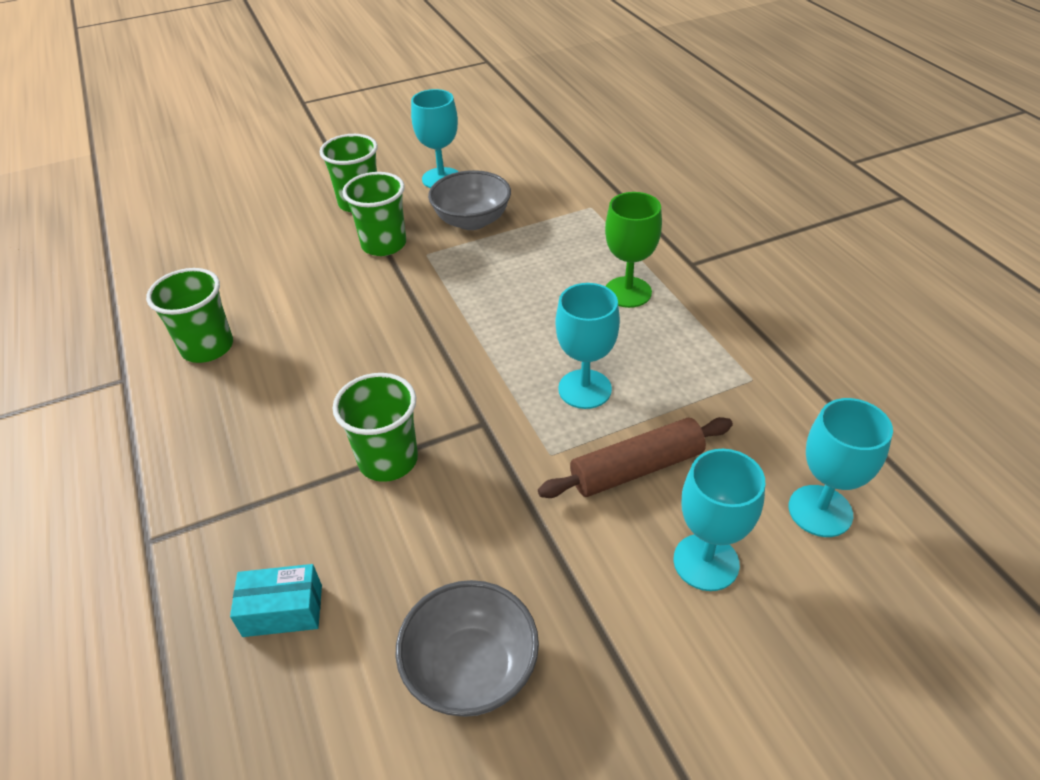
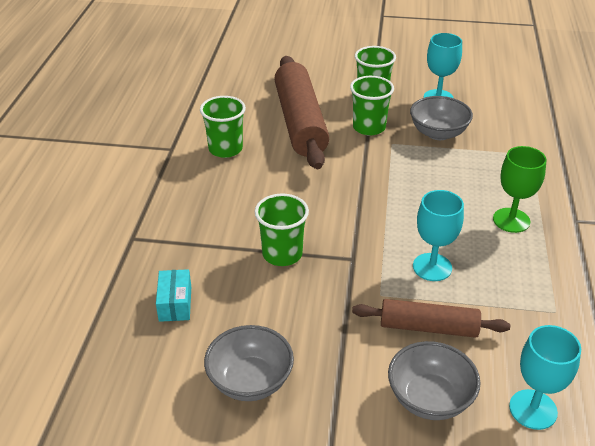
camera: 30 degrees right, 5 degrees down
(283, 610) = (175, 304): turquoise box -> turquoise box turned 60 degrees clockwise
(290, 271) = (300, 122): none -> brown rolling pin
(706, 562) = (429, 399): turquoise goblet -> grey bowl

